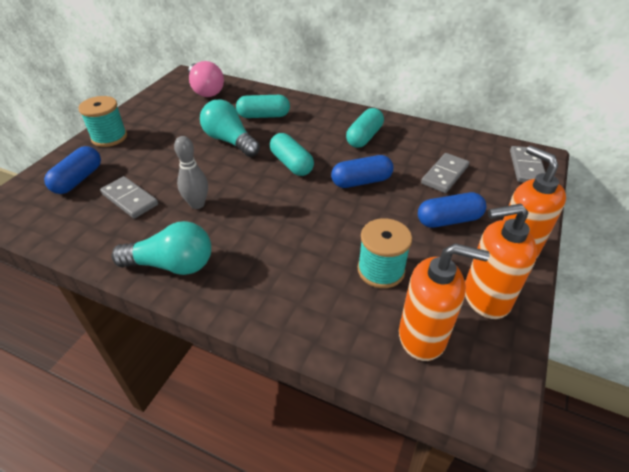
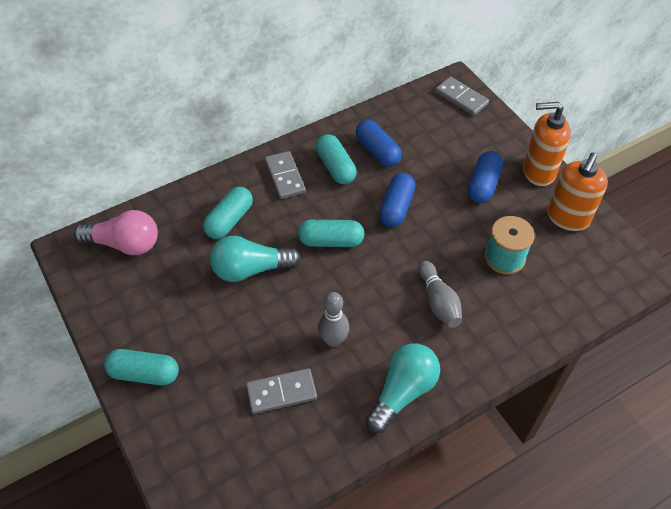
camera: 55 degrees left, 10 degrees up
(78, 180) = (207, 429): blue capsule -> blue capsule (377, 151)
(109, 137) = (144, 373): turquoise spool -> turquoise capsule
(287, 247) = (438, 301): none -> grey bowling pin
(422, 337) = (577, 272): orange soap dispenser -> none
(444, 175) = (431, 151): grey domino -> grey domino (285, 177)

